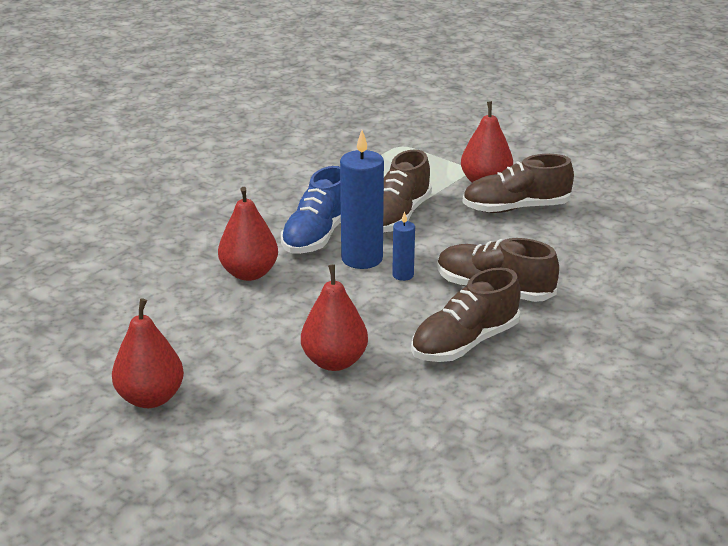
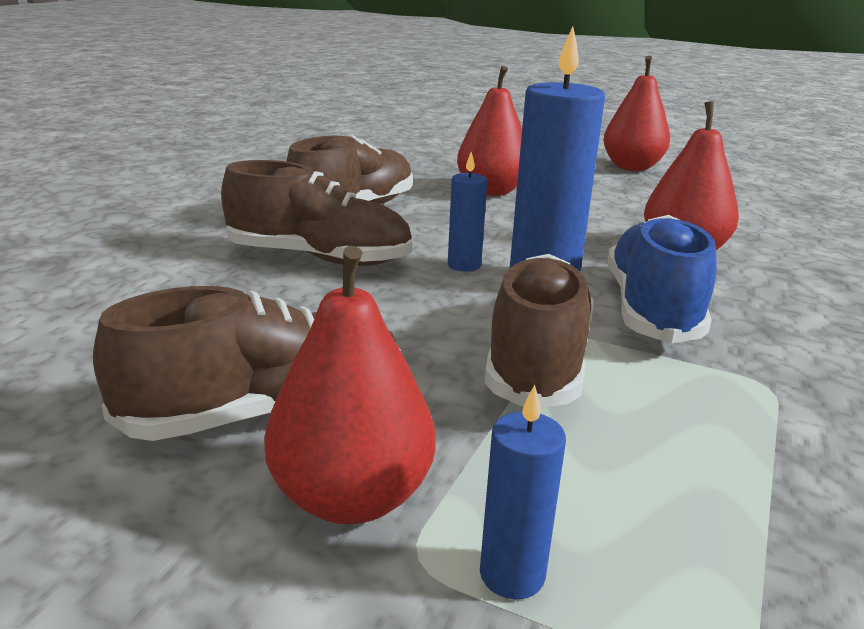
camera: 165 degrees right, 5 degrees down
(443, 164) = (512, 574): none -> blue candle

